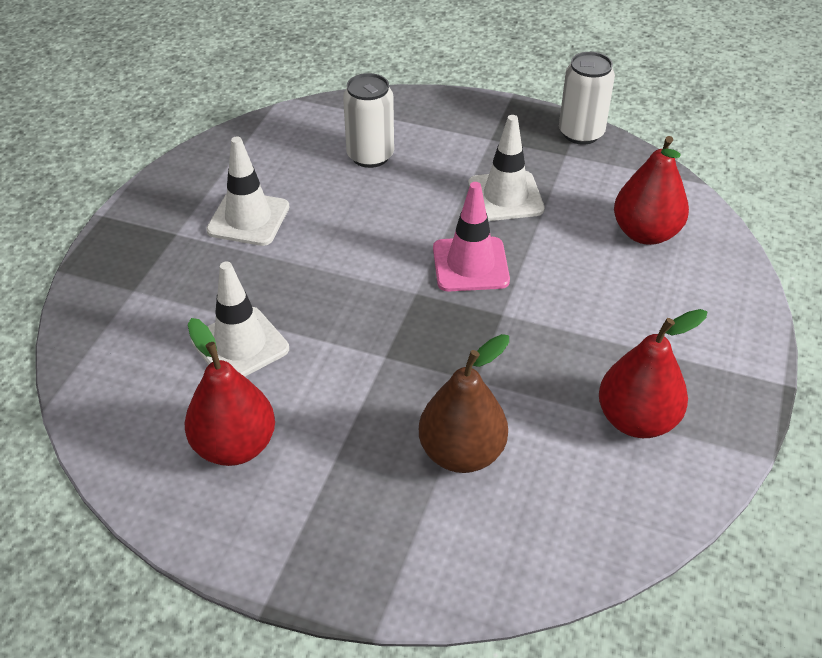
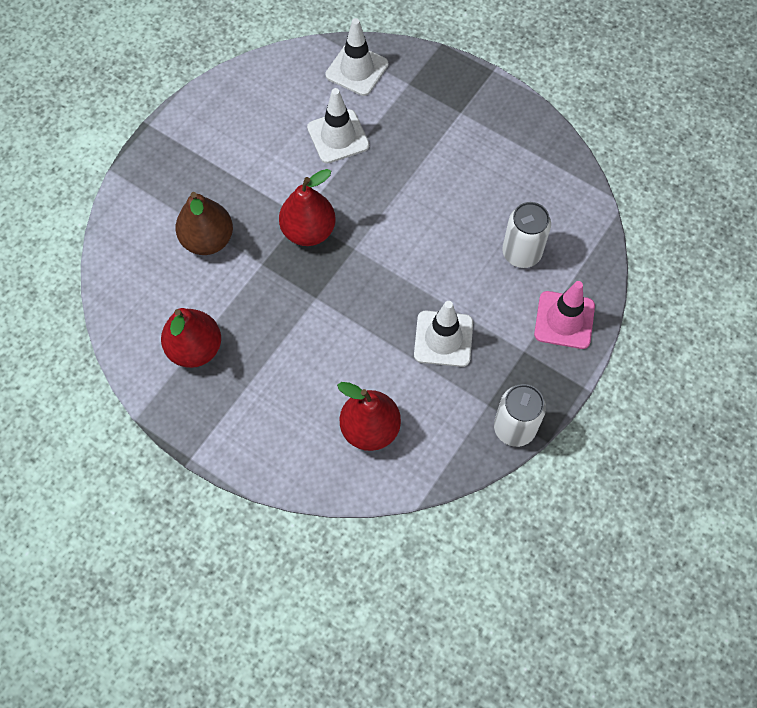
camera: 105 degrees right, 20 degrees up
(235, 446) = (257, 123): red pear -> red pear (308, 231)
(248, 219) = (464, 158): white traffic cone -> white traffic cone (357, 70)
(470, 264) = (372, 291): pink traffic cone -> pink traffic cone (564, 320)

